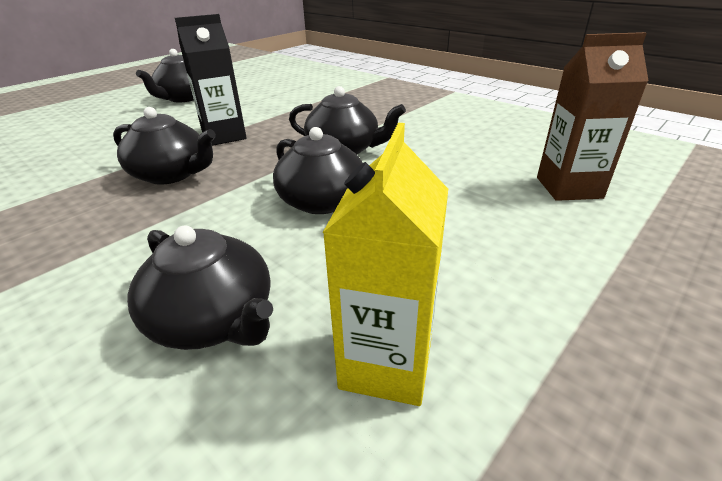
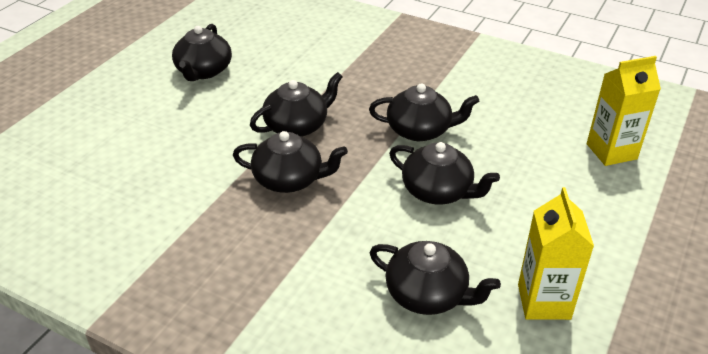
camera: 15 degrees left, 5 degrees up
(224, 136) = (297, 126): black carton -> black teapot
(568, 188) = (611, 151): brown carton -> yellow carton

